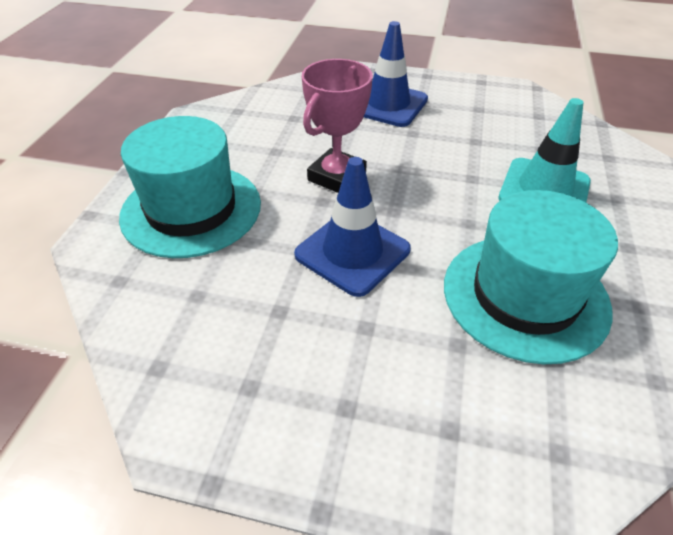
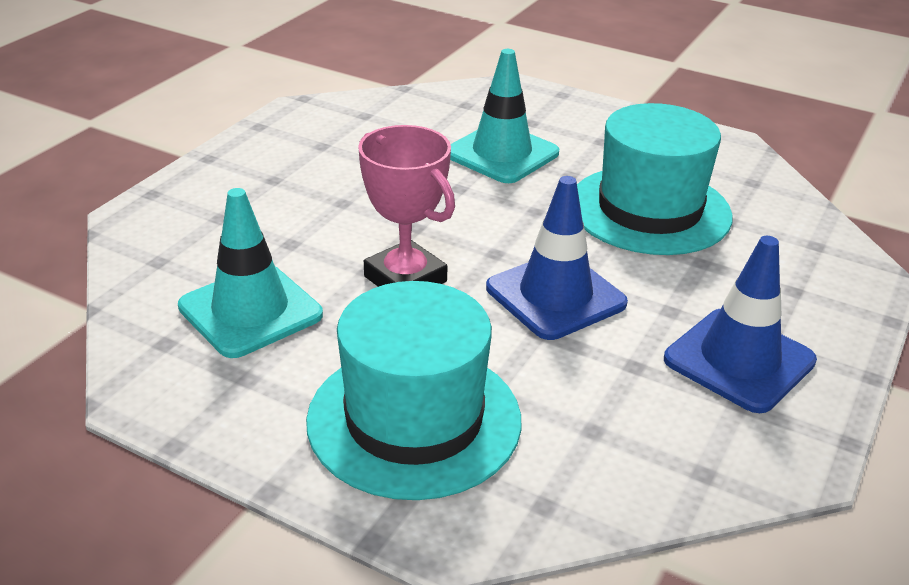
camera: 75 degrees left, 10 degrees down
(276, 128) = (250, 311): none -> turquoise traffic cone
(388, 105) = (260, 204): blue traffic cone -> blue traffic cone (739, 360)

